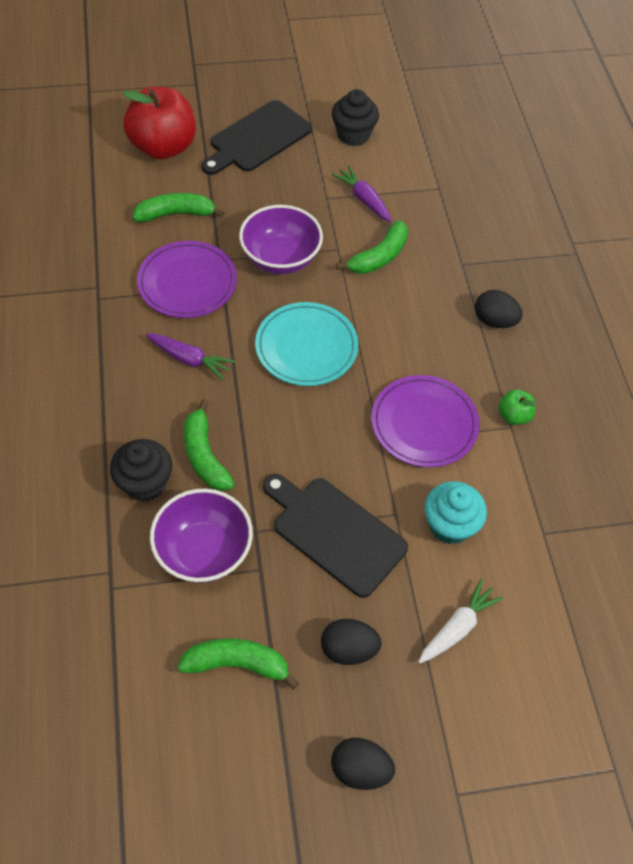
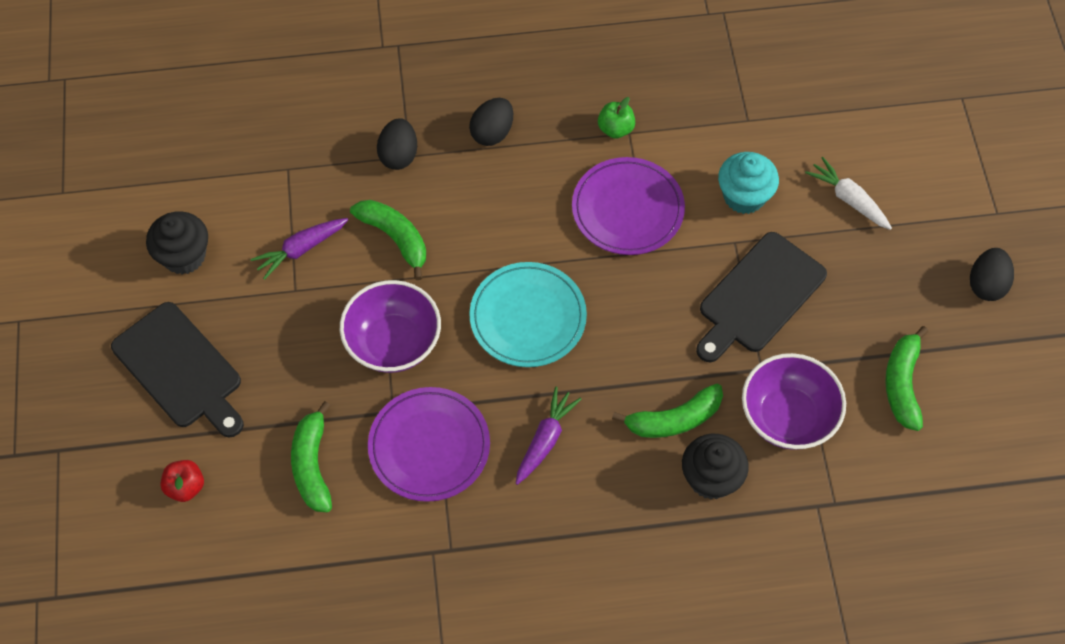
camera: 85 degrees left, 5 degrees up
(163, 147) = (185, 487): red apple -> red apple, size x0.44
(348, 649) = (878, 289): black egg -> black egg (399, 155)

